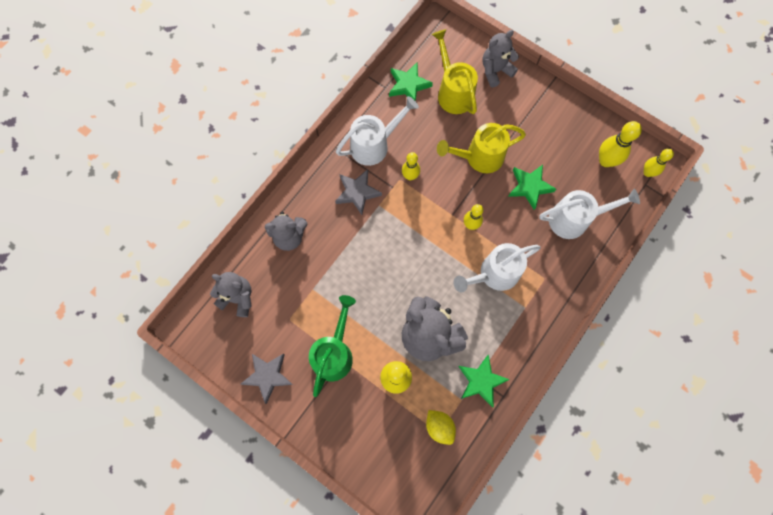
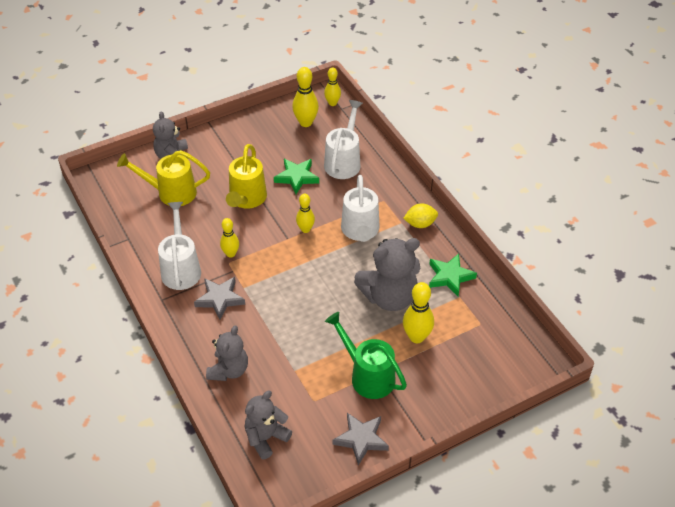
camera: 65 degrees left, 25 degrees down
(408, 85) = (139, 221): green star -> none
(439, 427) = (476, 321): yellow lemon -> yellow lemon (420, 224)

